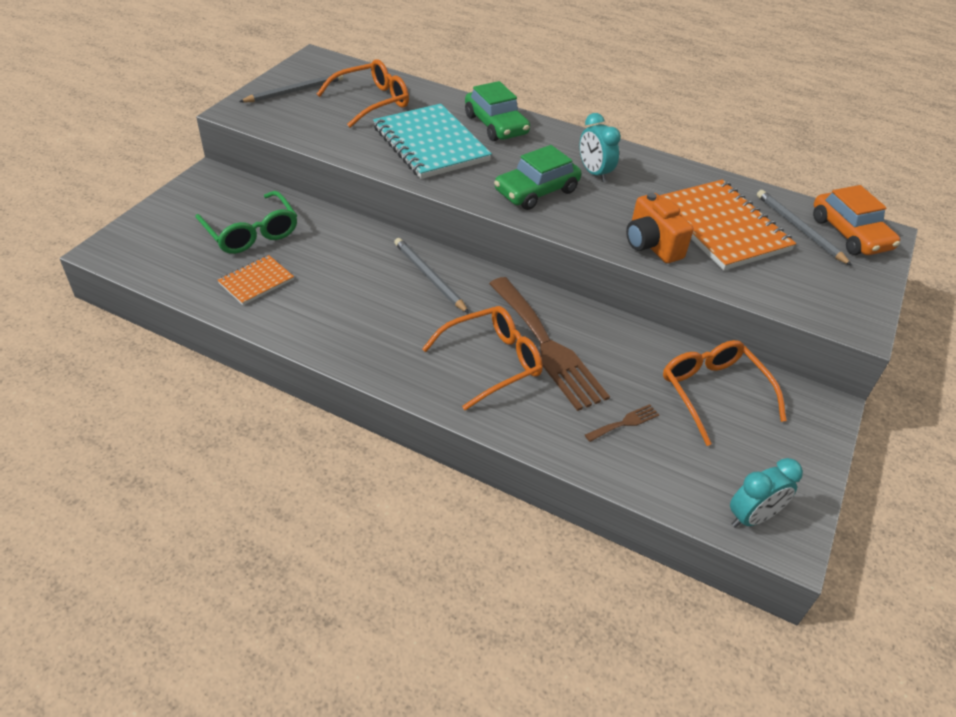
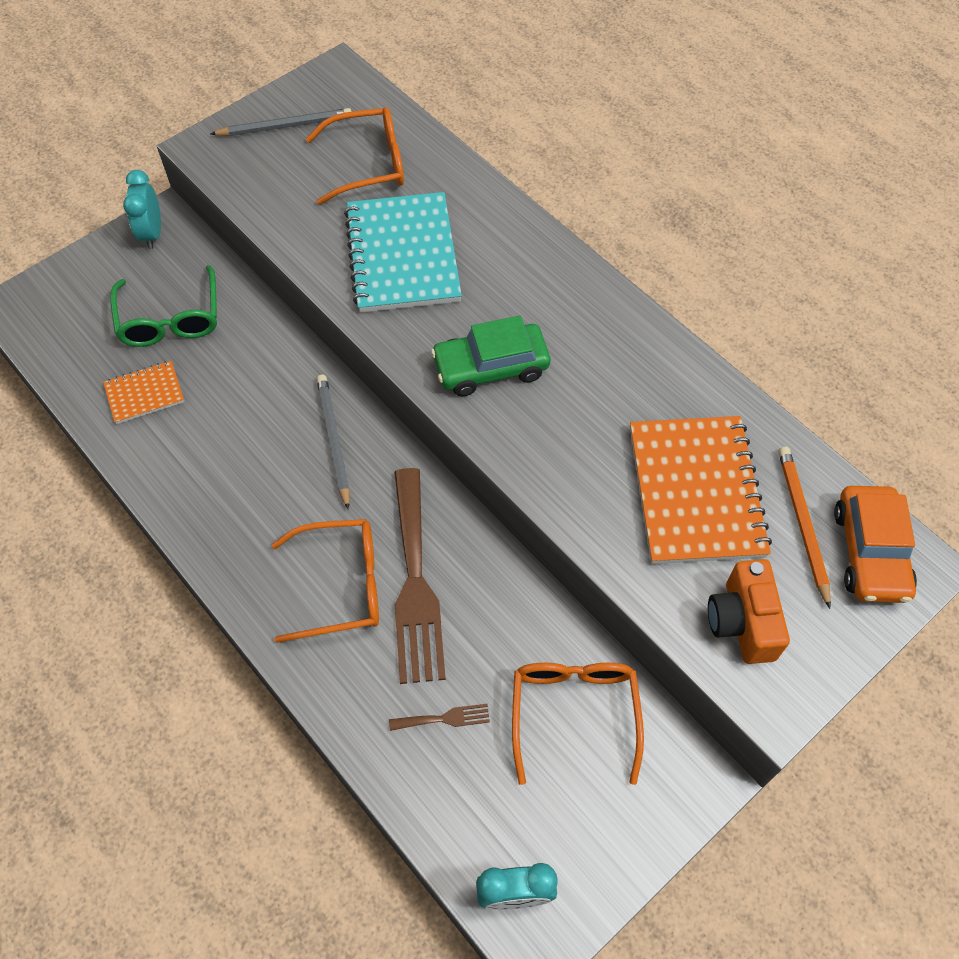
camera: 25 degrees right, 15 degrees up
(496, 125) = (502, 240): green car -> none
(594, 173) = (582, 355): turquoise clock -> turquoise clock (152, 233)
(651, 245) = (585, 496): orange camera -> orange camera (742, 622)
(799, 229) = (802, 524): grey pencil -> orange pencil

